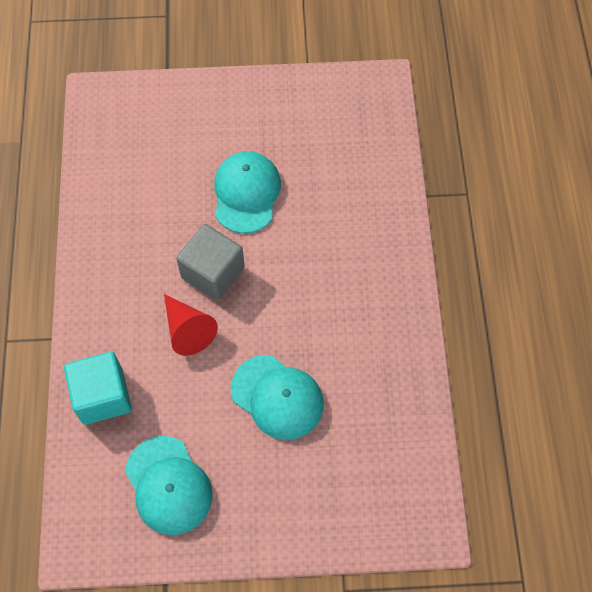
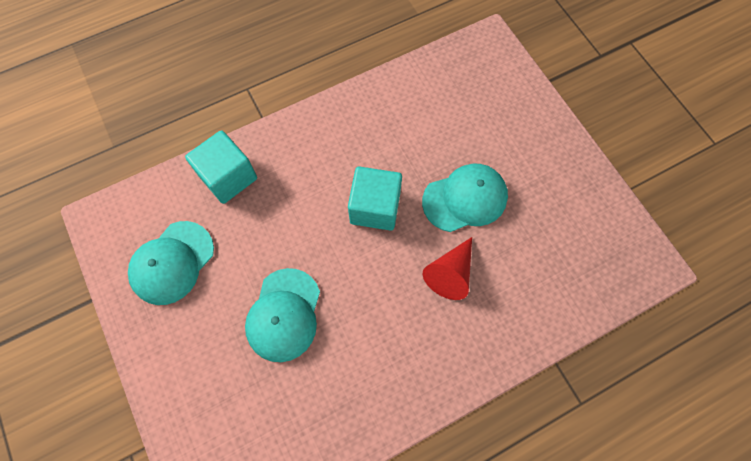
camera: 65 degrees right, 5 degrees up
(187, 330) = (313, 212): red cone -> red cone (450, 273)
(213, 273) = (375, 207): grey cube -> turquoise cube

